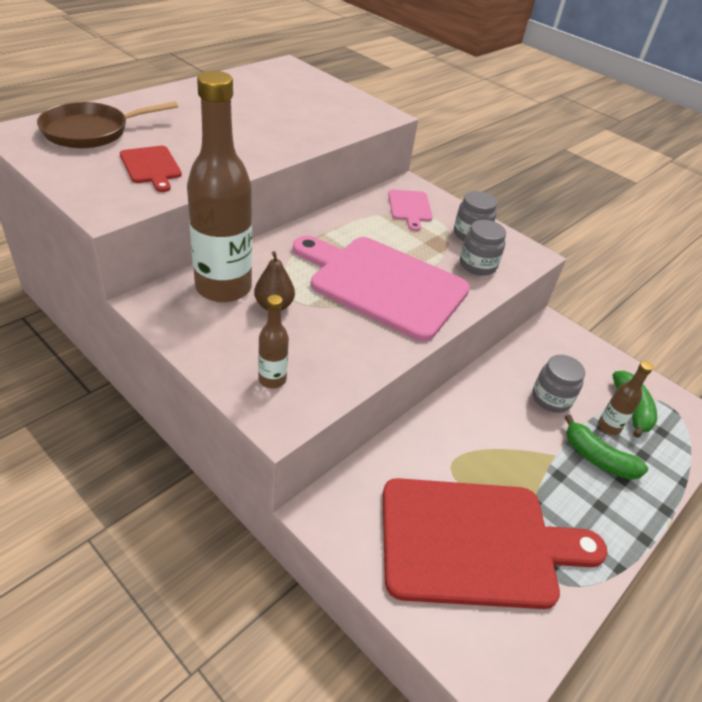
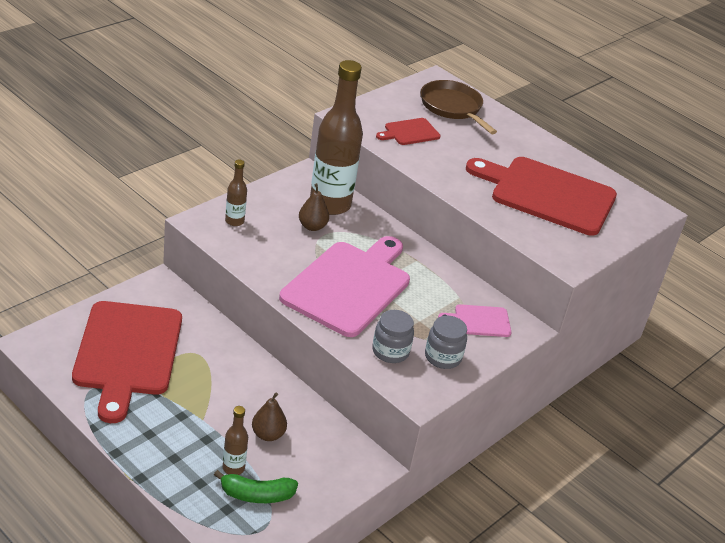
camera: 90 degrees right, 5 degrees down
(273, 106) = (547, 194): none -> red cutting board
(551, 398) = (268, 434): grey jar -> brown pear
(597, 458) = (197, 448): green banana -> none

